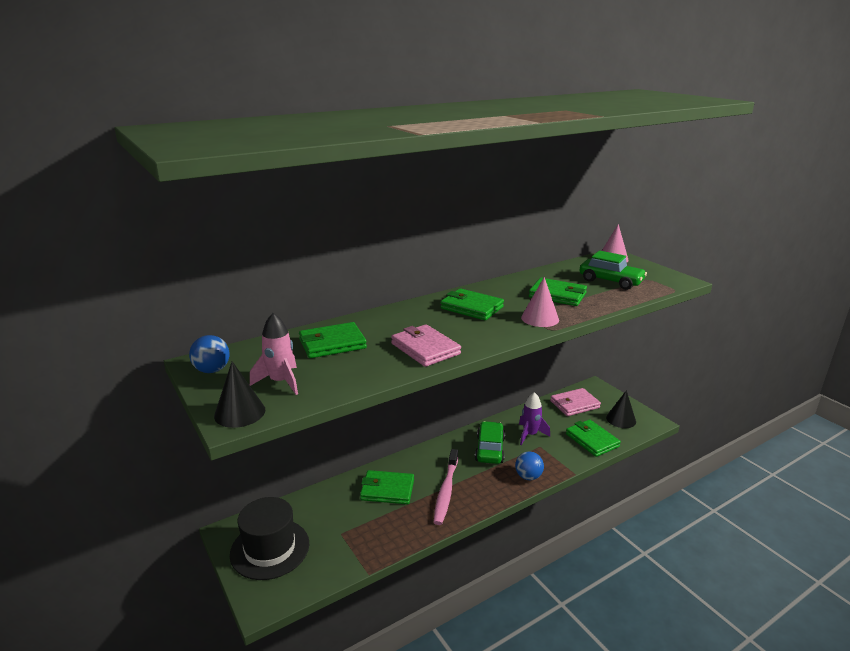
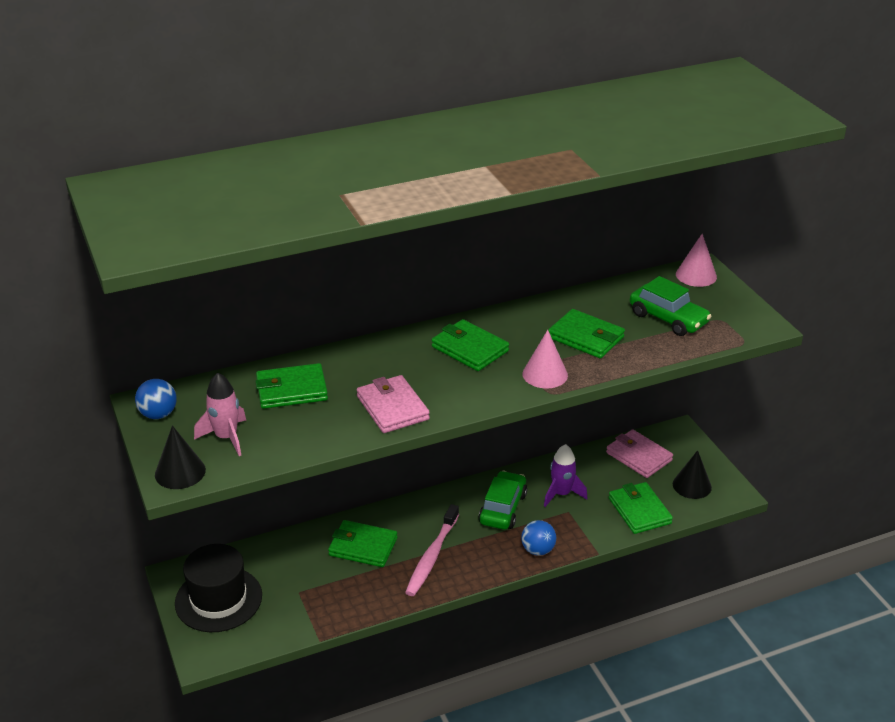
camera: 10 degrees right, 10 degrees up
(574, 404) = (639, 456): pink wallet -> pink wallet turned 60 degrees clockwise

